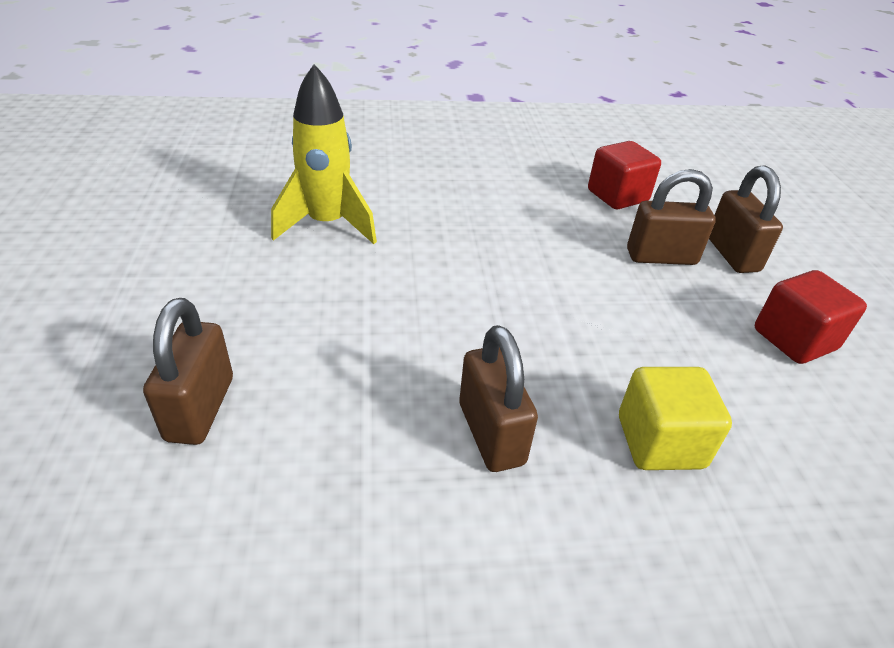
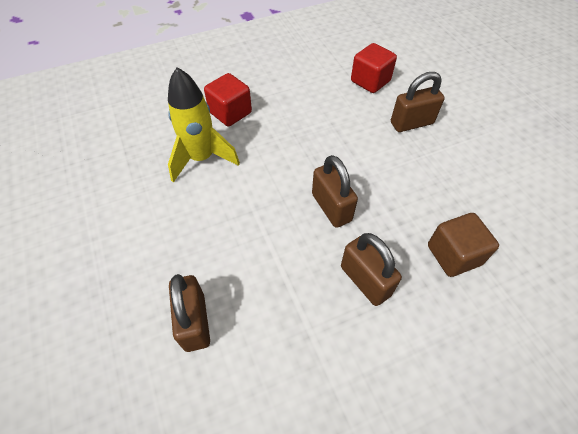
camera: 15 degrees left, 15 degrees up
(660, 442) = (453, 255): yellow cube -> brown cube
(732, 254) = (450, 109): brown padlock -> brown padlock (331, 207)
(794, 339) = (500, 162): red cube -> red cube (230, 113)

